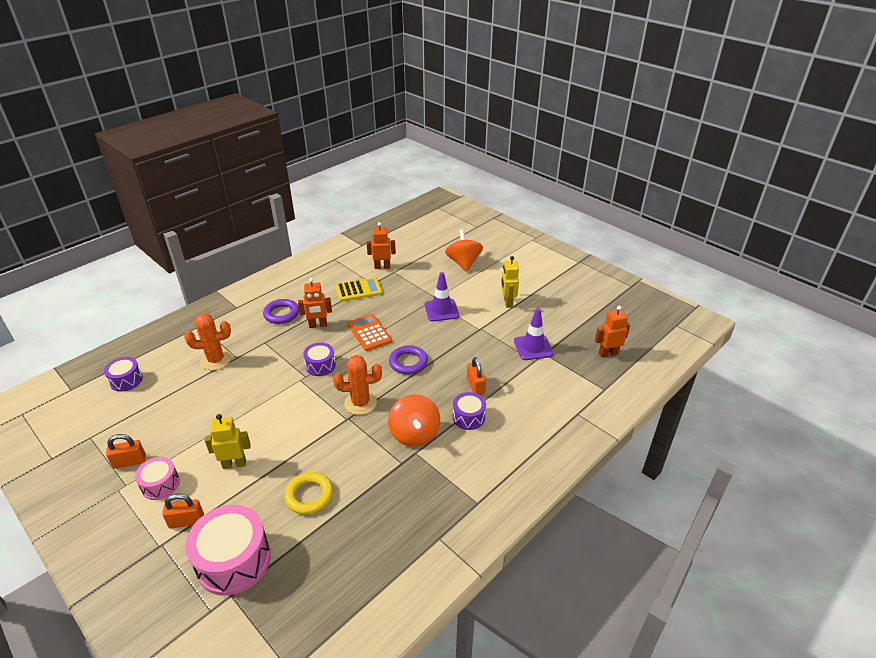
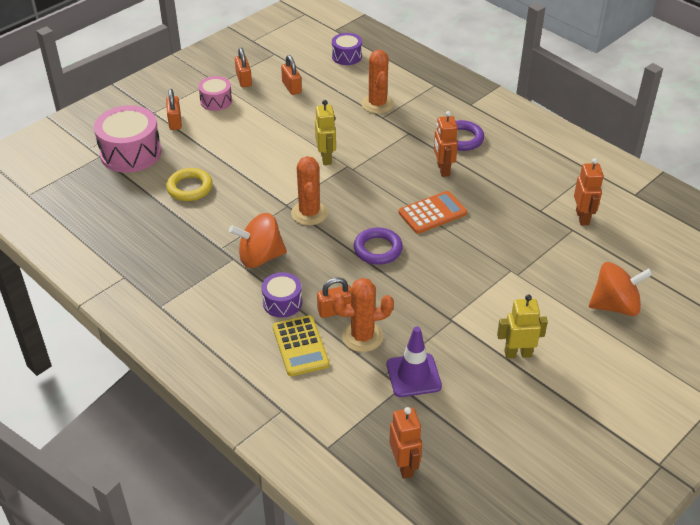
camera: 90 degrees right, 5 degrees up
(162, 421) = (291, 87): none -> orange padlock
(234, 464) = (234, 138): yellow robot -> yellow robot (326, 158)
(320, 365) = (370, 178): purple drum -> none
(358, 290) = (521, 198): yellow calculator -> yellow calculator (300, 346)
(441, 310) = (488, 280): purple traffic cone -> none
(501, 371) = (362, 336): none -> orange cactus

